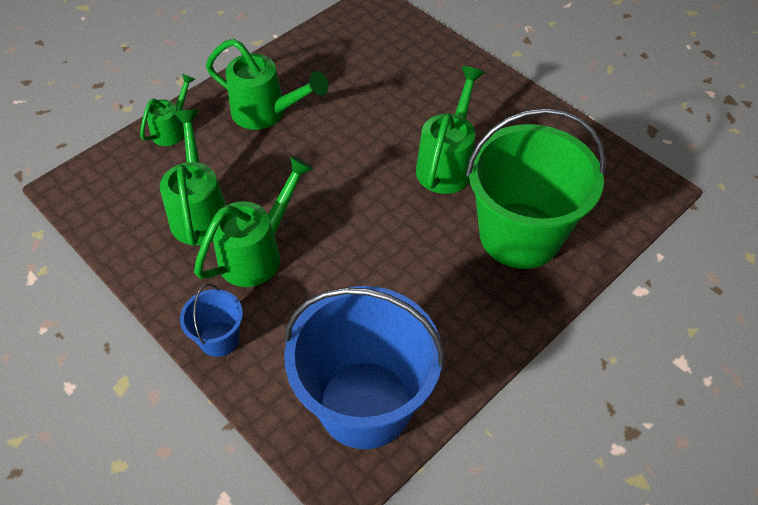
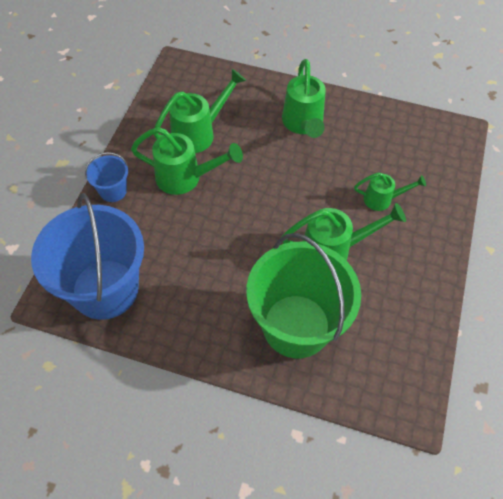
camera: 60 degrees right, 5 degrees up
(172, 129) = (254, 85): green watering can -> green watering can (382, 199)

